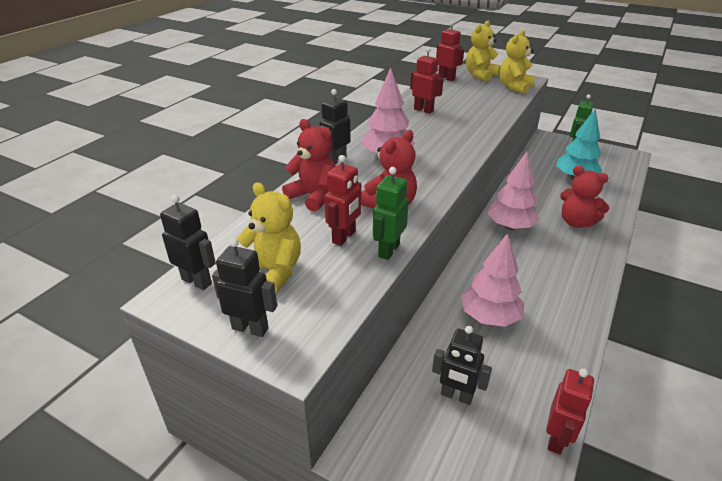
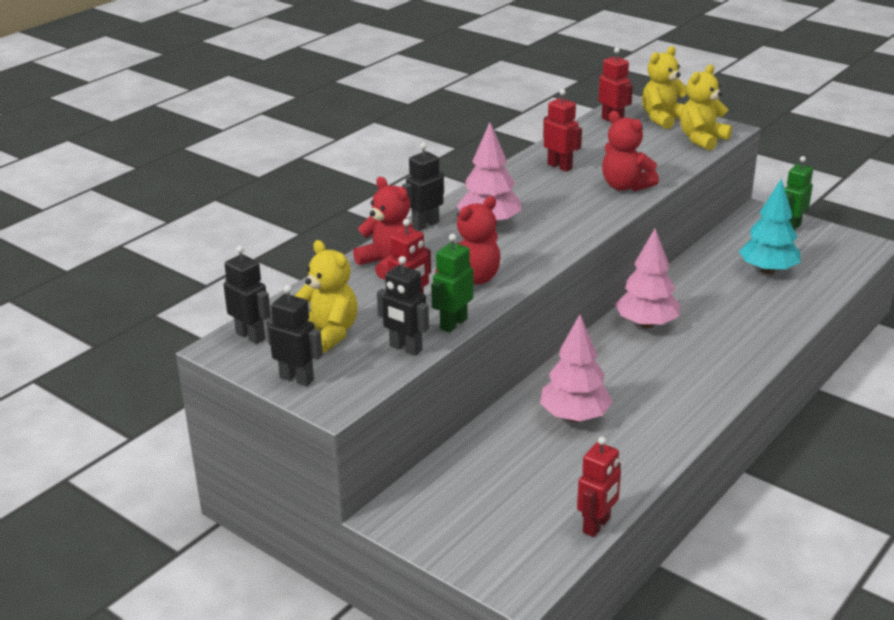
camera: 10 degrees right, 5 degrees down
(456, 396) = (507, 482): black robot -> black robot (405, 348)
(576, 222) = (737, 326): red teddy bear -> red teddy bear (625, 186)

